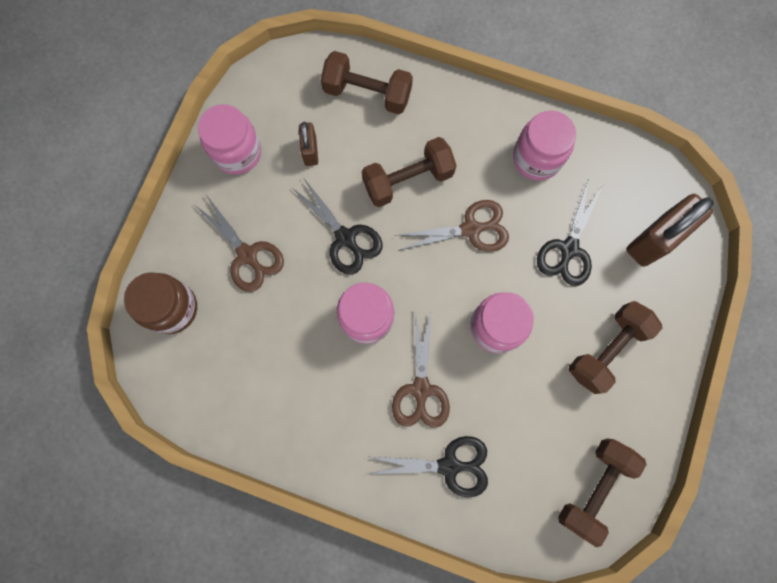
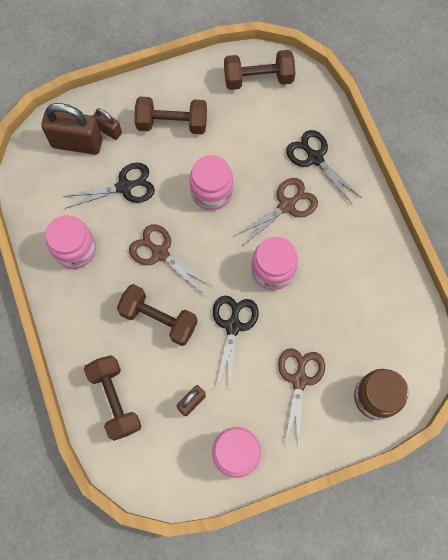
camera: 130 degrees left, 5 degrees down
(646, 280) = (109, 130): none -> brown padlock

